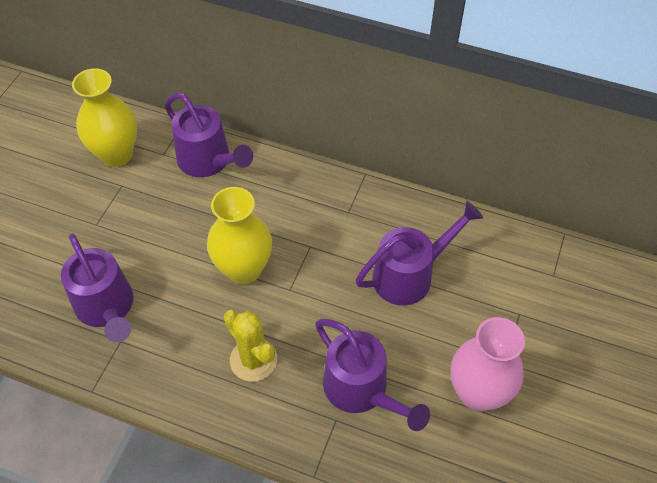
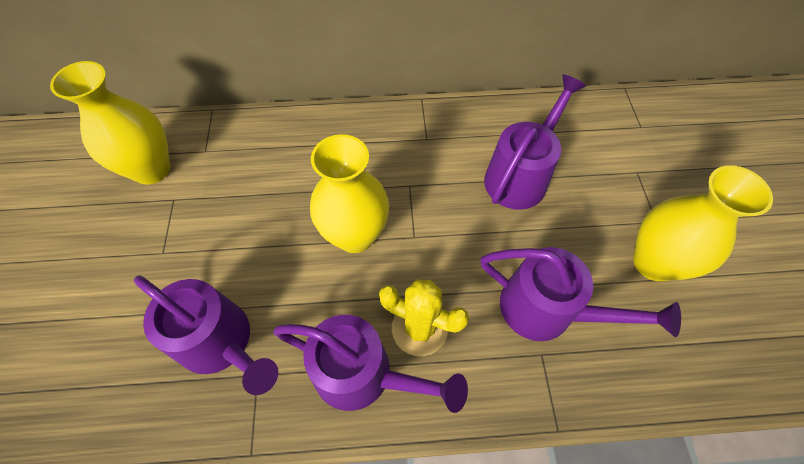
camera: 25 degrees left, 5 degrees up
(209, 161) = (259, 141): purple watering can -> purple watering can (364, 374)
(478, 393) = (653, 262): pink vase -> yellow vase

